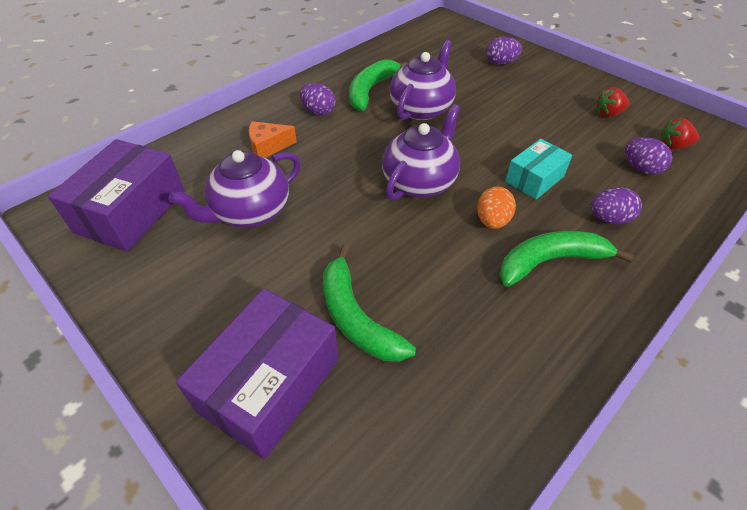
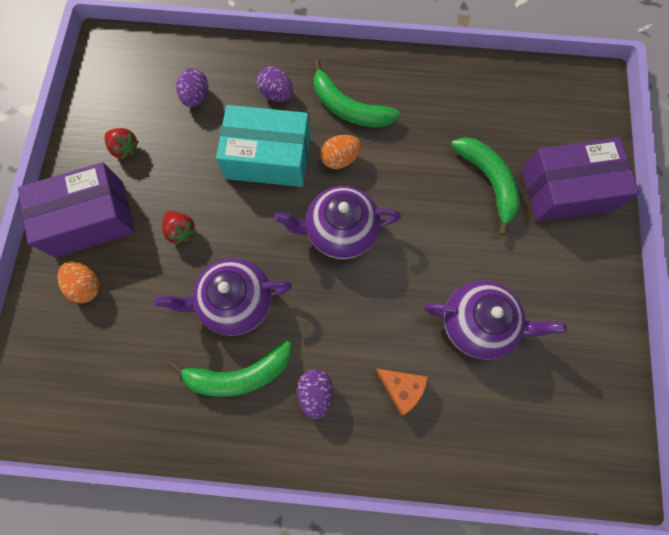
camera: 130 degrees left, 25 degrees up
(131, 211) = (561, 415): purple box -> purple box (90, 219)
(356, 317) = (489, 182): green banana -> green banana turned 45 degrees counterclockwise
(500, 63) = (86, 286): purple egg -> orange egg
(534, 179) = (268, 157): turquoise box -> turquoise box, size x1.68
(673, 146) = (145, 87): red strawberry -> red strawberry (181, 231)

